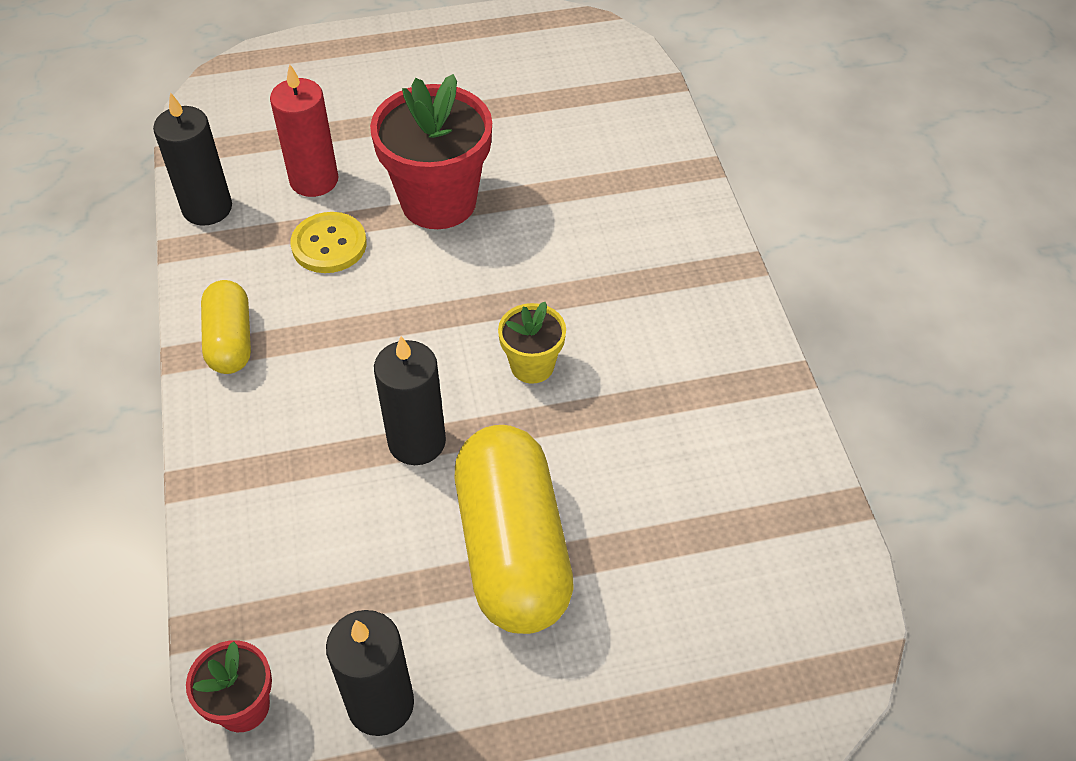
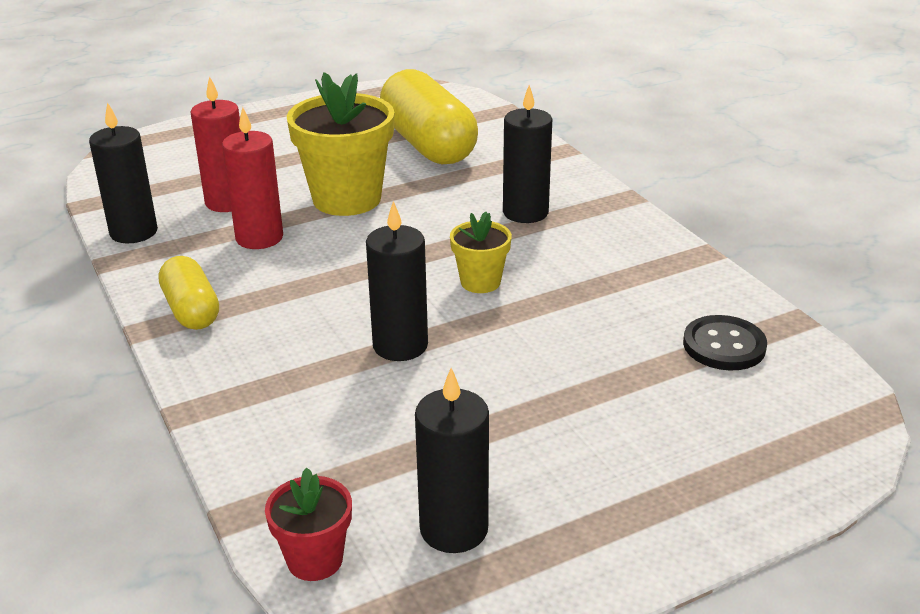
camera: 15 degrees left, 20 degrees down
(329, 245) = (259, 238): yellow button -> red candle
(438, 201) = (347, 199): red flower pot -> yellow flower pot
(512, 548) = (524, 398): yellow capsule -> yellow capsule (428, 144)
(622, 265) = (525, 212): none -> black candle
(751, 524) = (724, 345): none -> black button

